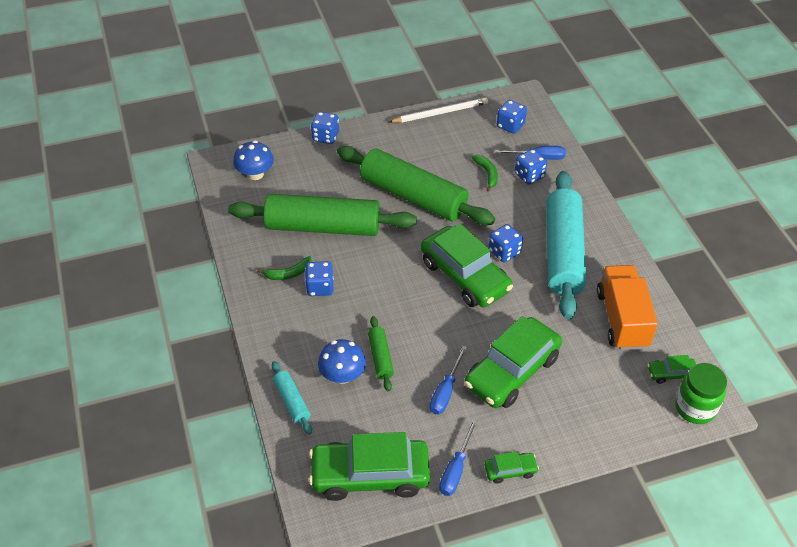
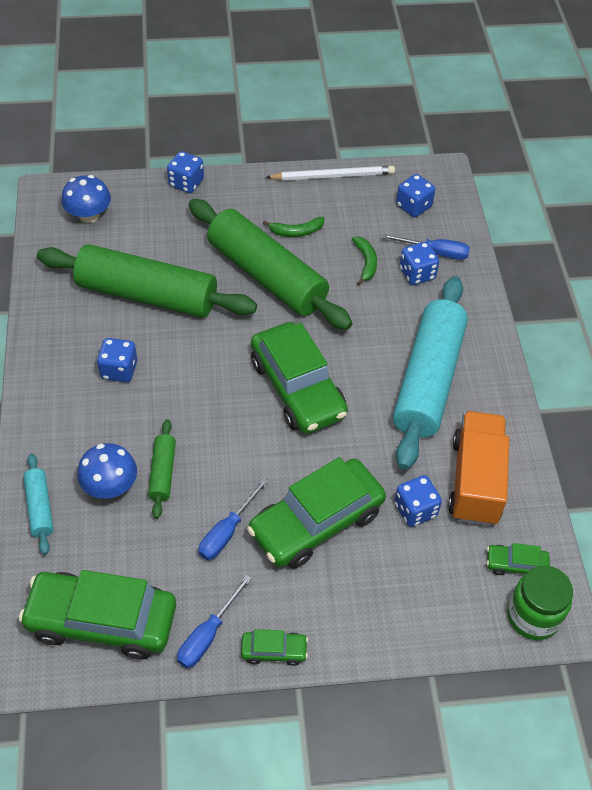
camera: 10 degrees right, 5 degrees up
(288, 273) = (88, 346): green banana -> green banana (296, 231)
(504, 252) = (355, 366): blue dice -> blue dice (415, 510)

